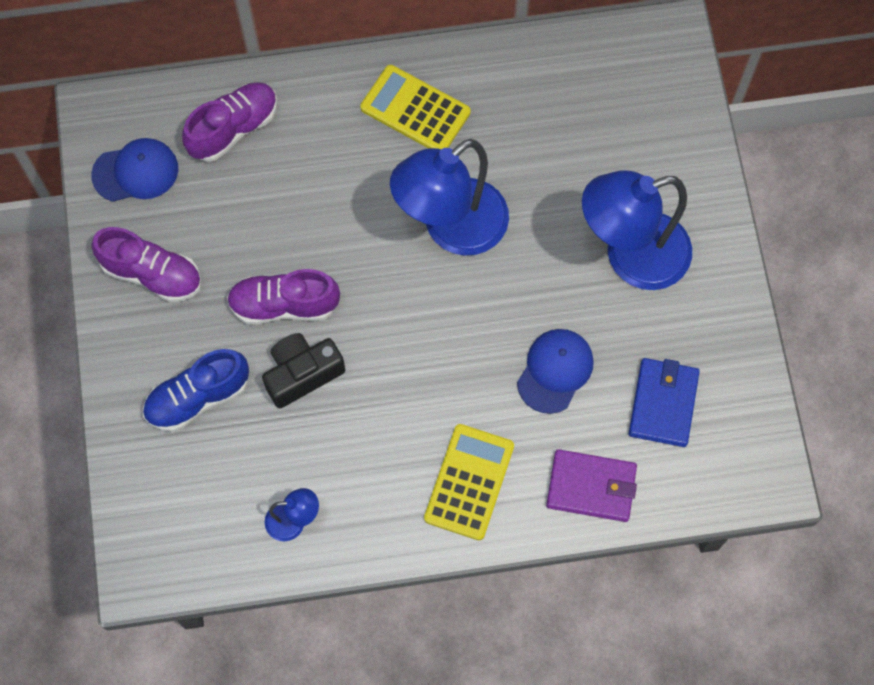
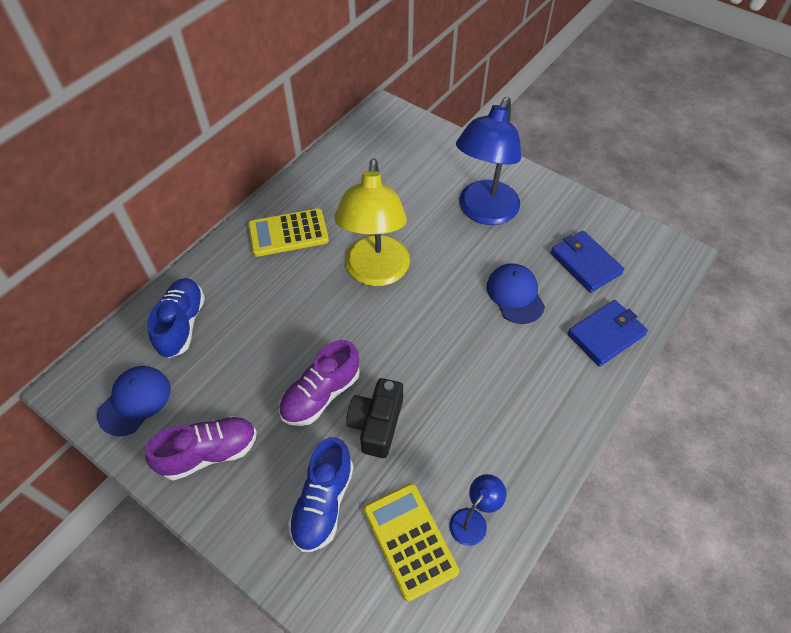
camera: 45 degrees left, 15 degrees down
(234, 128) = (182, 324): purple shoe -> blue shoe
(451, 229) = (376, 273): blue lamp -> yellow lamp
(469, 482) = (544, 393): yellow calculator -> yellow calculator (410, 540)
(591, 487) = (606, 334): purple wallet -> blue wallet

